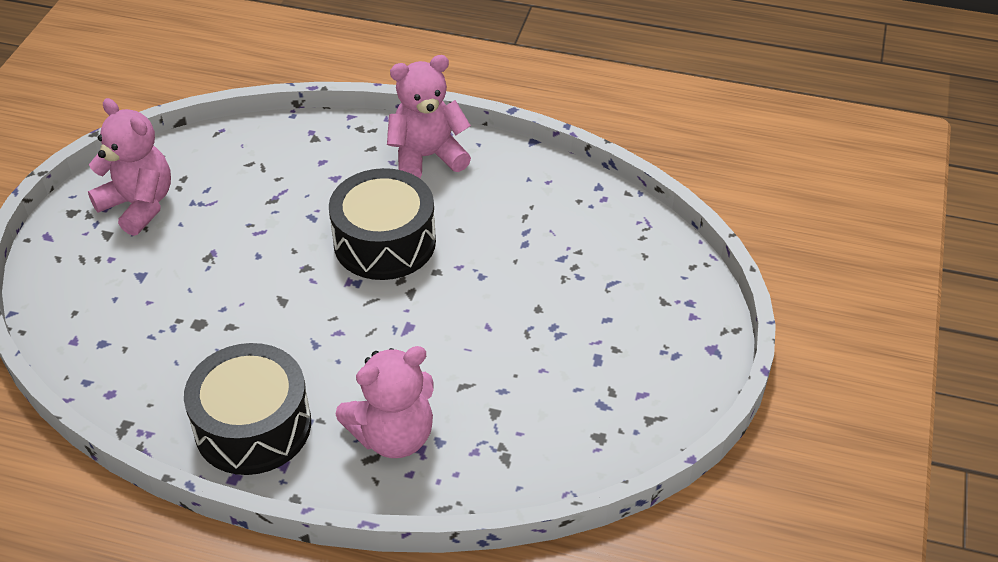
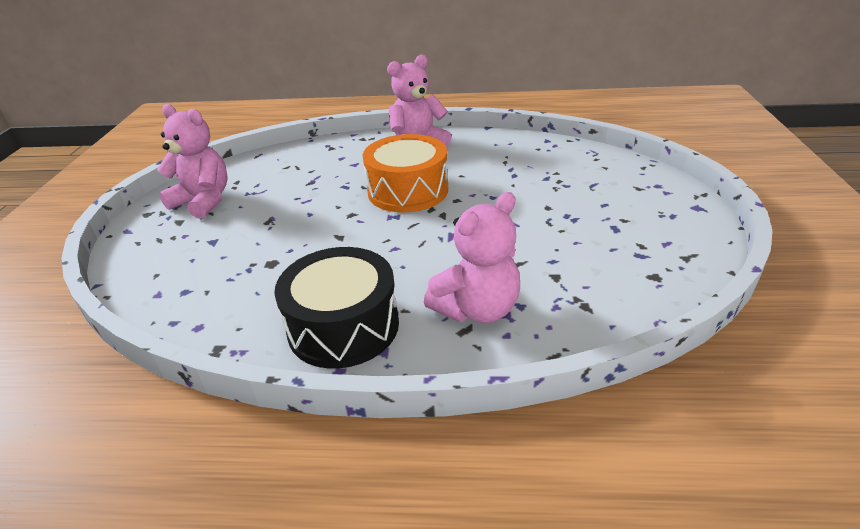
camera: 10 degrees left, 10 degrees down
(384, 242) = (408, 190): black drum -> orange drum

